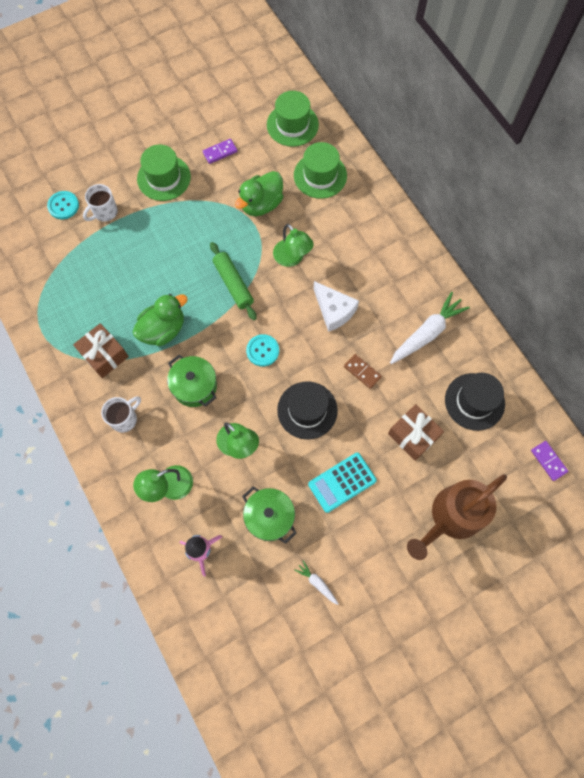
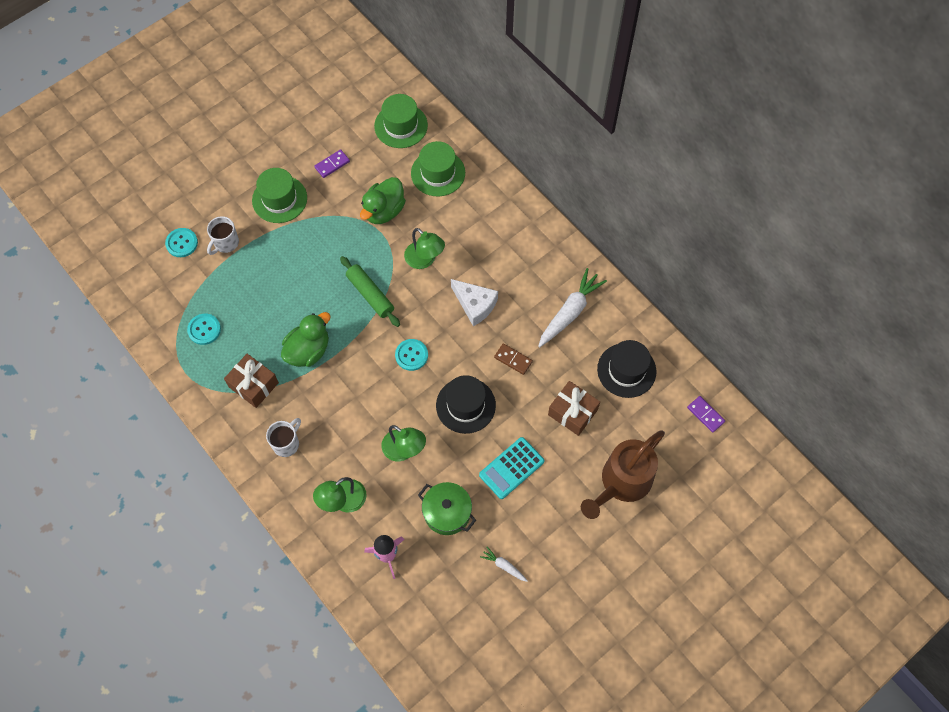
camera: 10 degrees left, 5 degrees down
(68, 293) = (204, 329): none -> turquoise button
(194, 386) = (350, 400): green pot -> none

